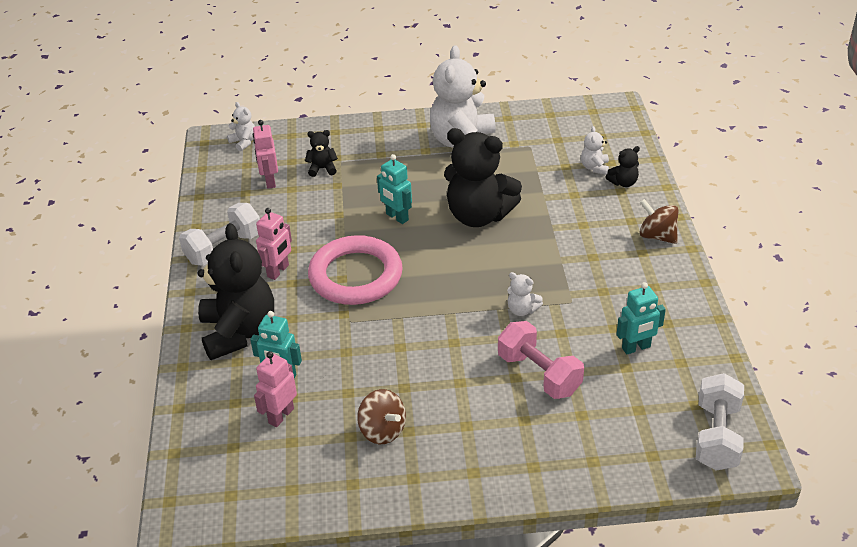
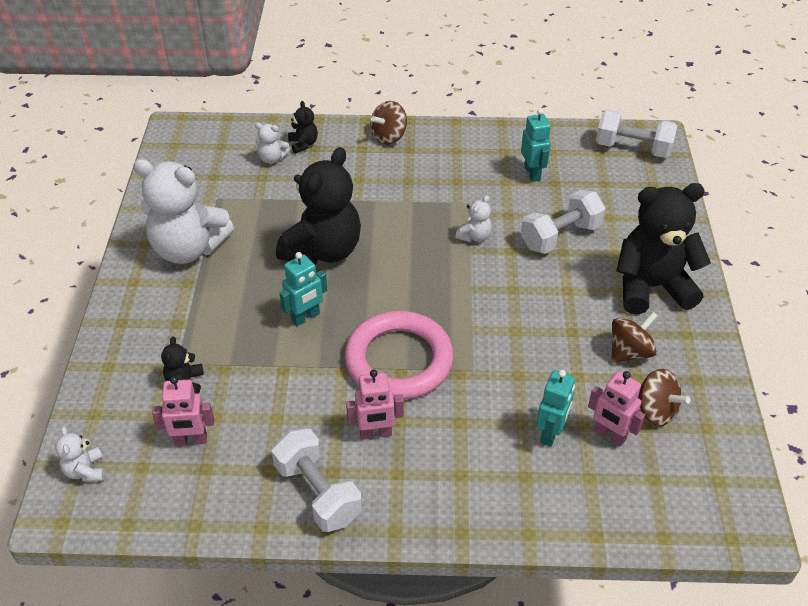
camera: 85 degrees left, 5 degrees up
(239, 332) = (477, 474): black teddy bear -> black teddy bear (651, 287)
(244, 142) = (85, 471): white teddy bear -> white teddy bear turned 75 degrees counterclockwise
(278, 271) = (375, 433): pink robot -> pink robot turned 135 degrees clockwise
(310, 449) = (655, 411): none -> brown spinning top
(539, 374) = (560, 236): pink dumbbell -> white dumbbell

